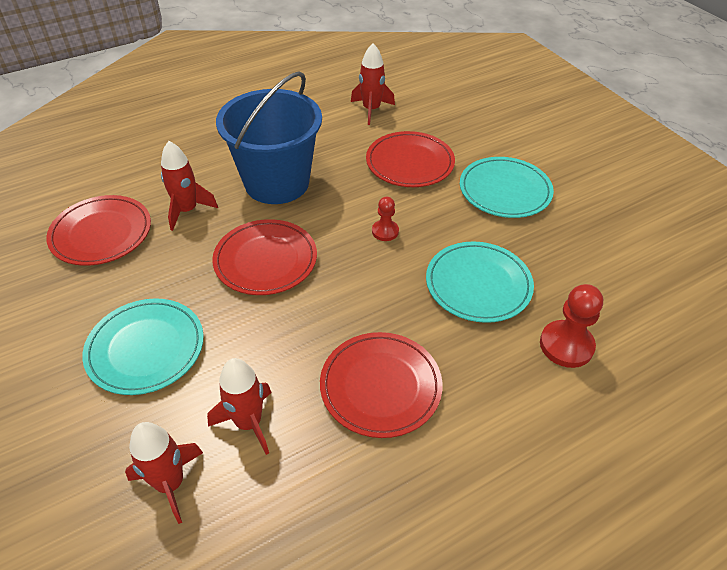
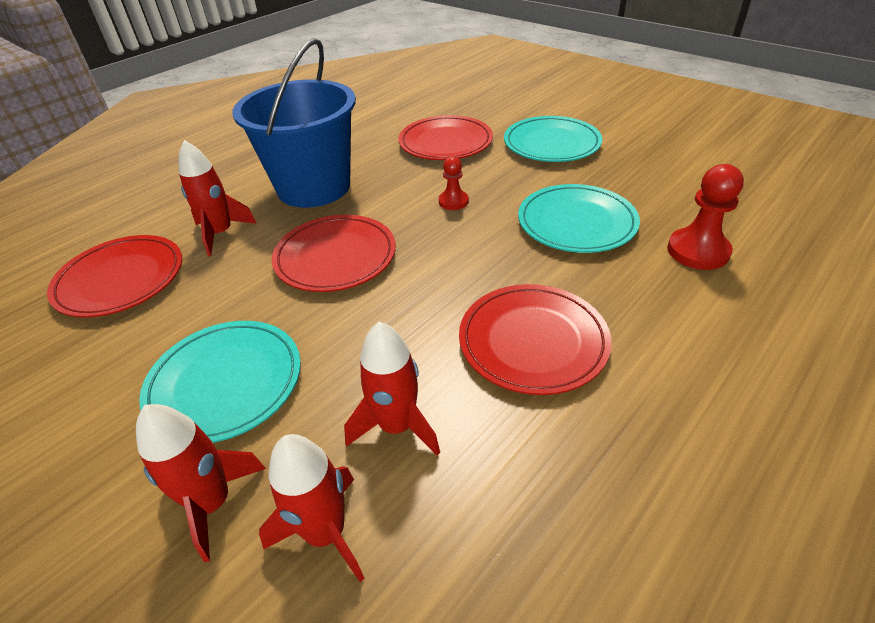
camera: 15 degrees left, 5 degrees down
(371, 110) = (383, 111): red rocket -> red rocket (213, 503)

